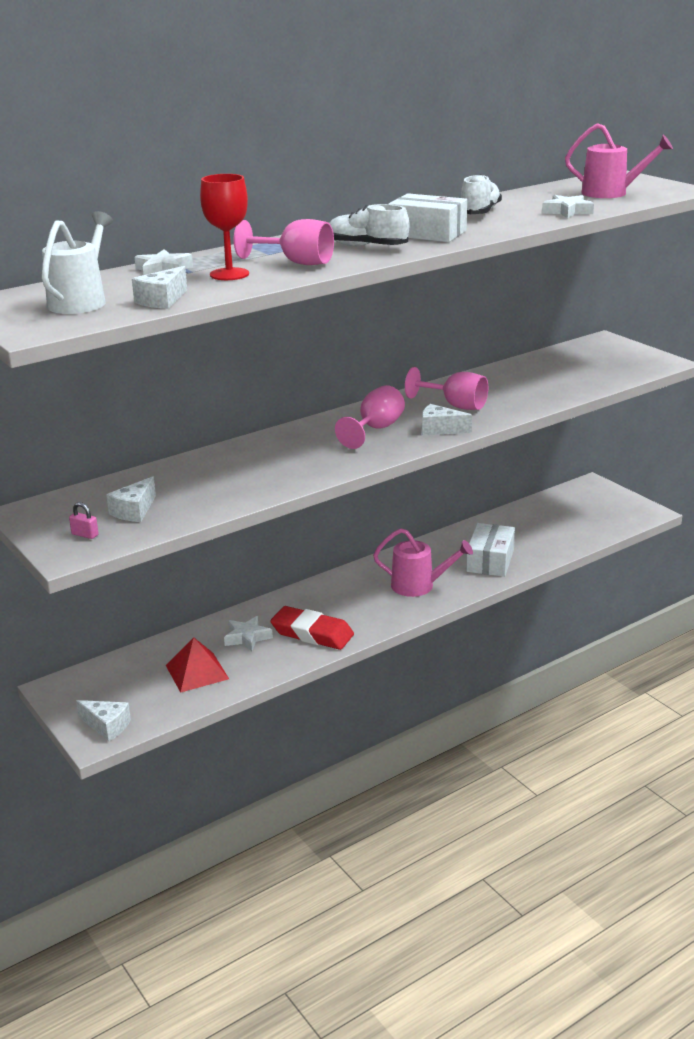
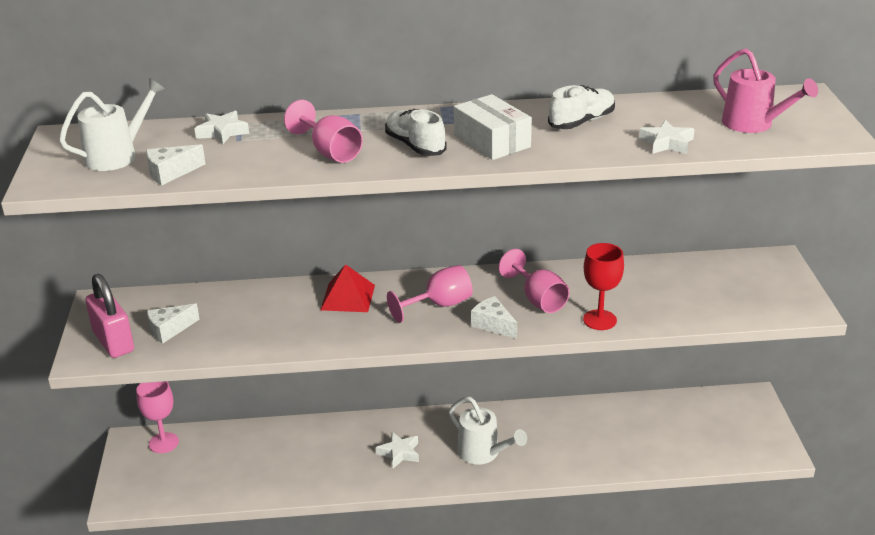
camera: 30 degrees right, 5 degrees up
(85, 534) = (114, 342): pink padlock -> pink padlock, size x2.50
(95, 677) = (164, 443): none -> pink goblet
(107, 726) = (134, 492): white cheese -> none
(197, 672) = (236, 469): red pyramid -> red pyramid (347, 297)
(229, 274) = (261, 153): red goblet -> red goblet (599, 320)
(247, 637) = (300, 450): white star -> white star (399, 453)
(312, 633) = (353, 467): red eraser -> none
(419, 586) = (483, 453): pink watering can -> white watering can
(490, 561) = (571, 450): white box -> none

